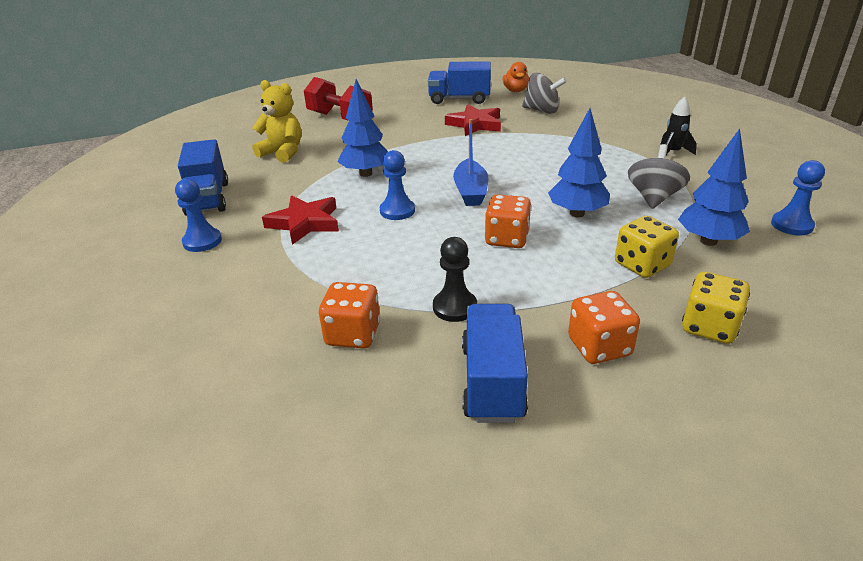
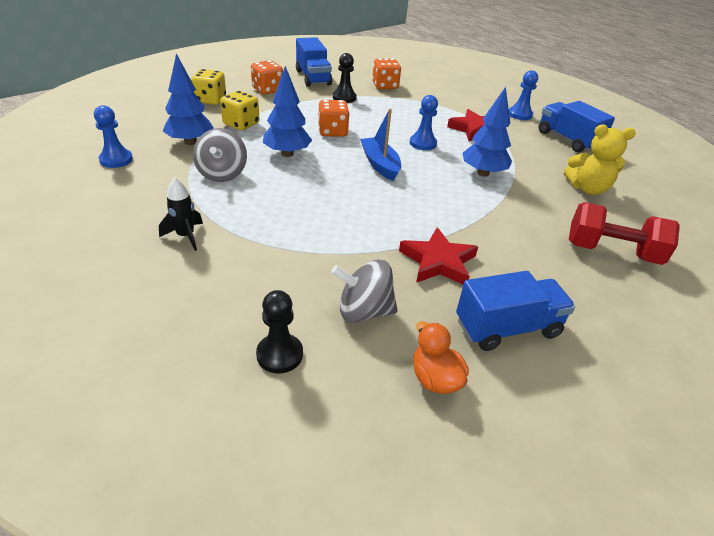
camera: 155 degrees right, 5 degrees up
(597, 102) = (279, 354): none -> black pawn

